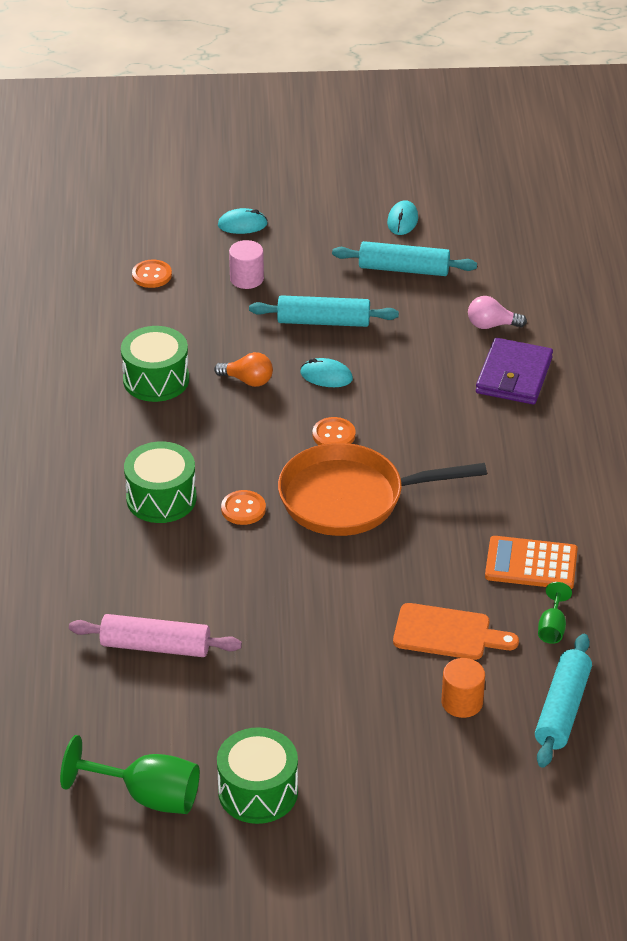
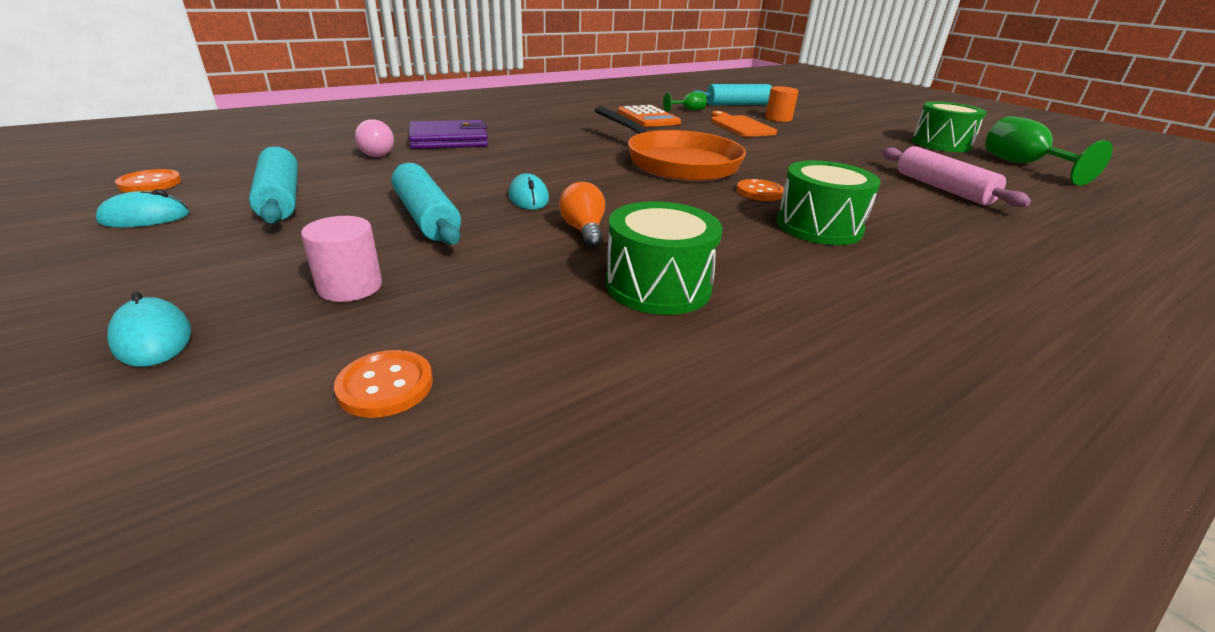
camera: 125 degrees left, 10 degrees down
(333, 435) = (611, 180): orange button -> orange button (150, 183)

